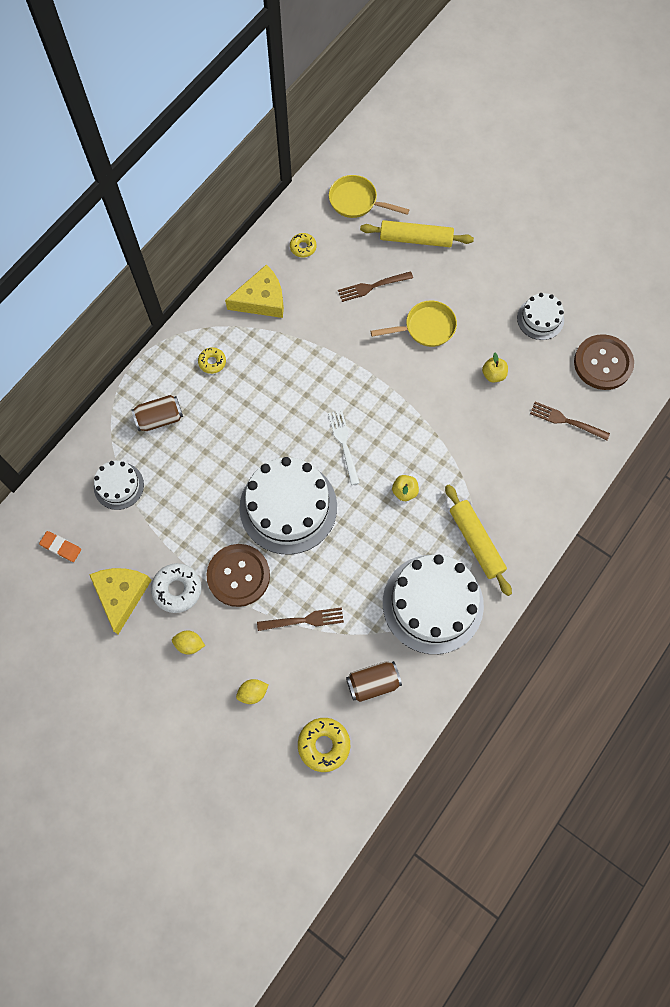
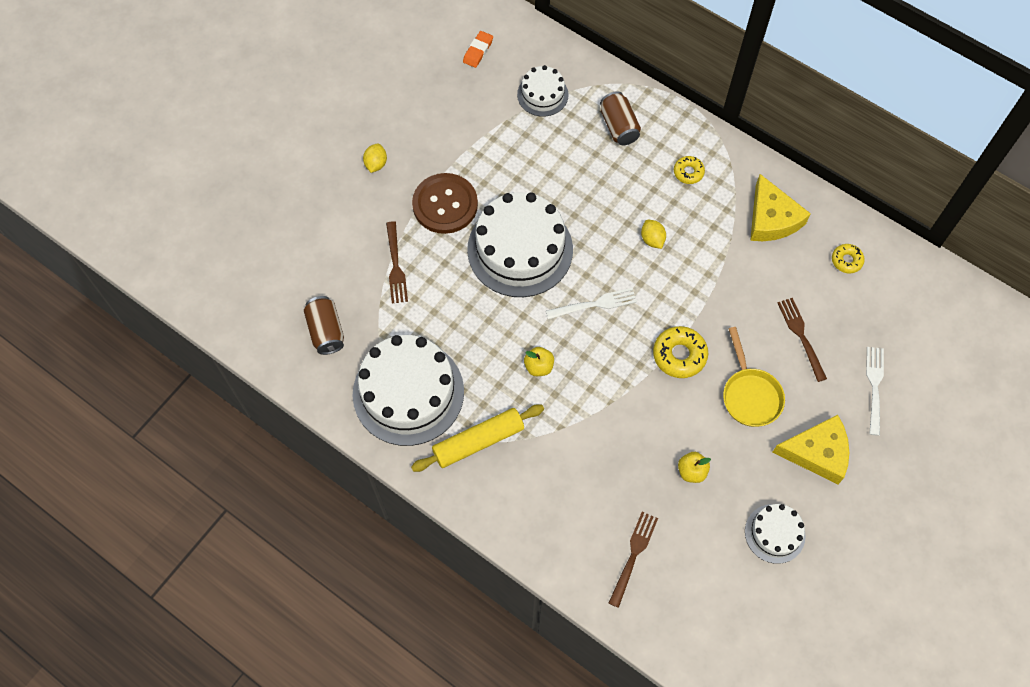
camera: 90 degrees right, 5 degrees down
(121, 595) = (428, 104): yellow cheese -> yellow cheese (817, 452)
(177, 589) = (432, 151): white donut -> none
(253, 693) = (324, 220): yellow lemon -> yellow lemon (652, 239)
(324, 745) = (267, 285): yellow donut -> yellow donut (679, 355)
(357, 201) = (920, 319): yellow pan -> none
(415, 239) = (874, 387): yellow rolling pin -> white fork
(603, 363) = (716, 609): brown button -> none

